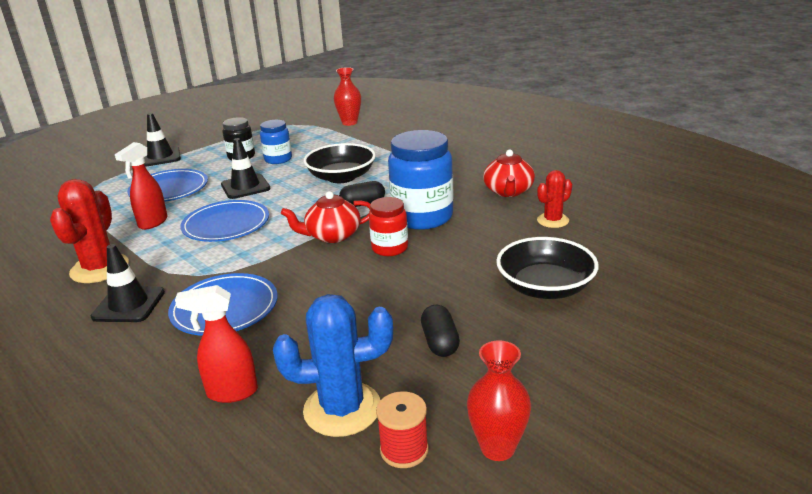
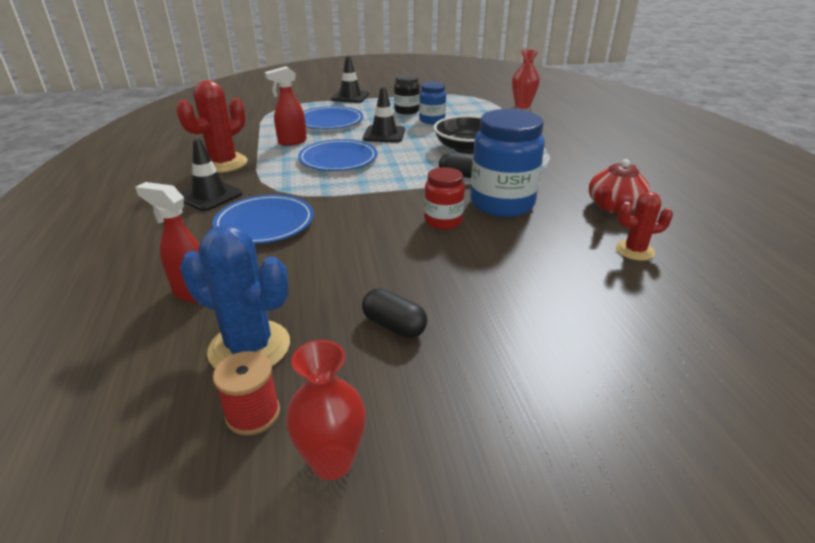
camera: 30 degrees right, 5 degrees up
(332, 235) = (407, 194): red teapot -> none
(440, 342) = (394, 326): black capsule -> black capsule turned 75 degrees counterclockwise
(545, 287) = (556, 316): black bowl -> none

